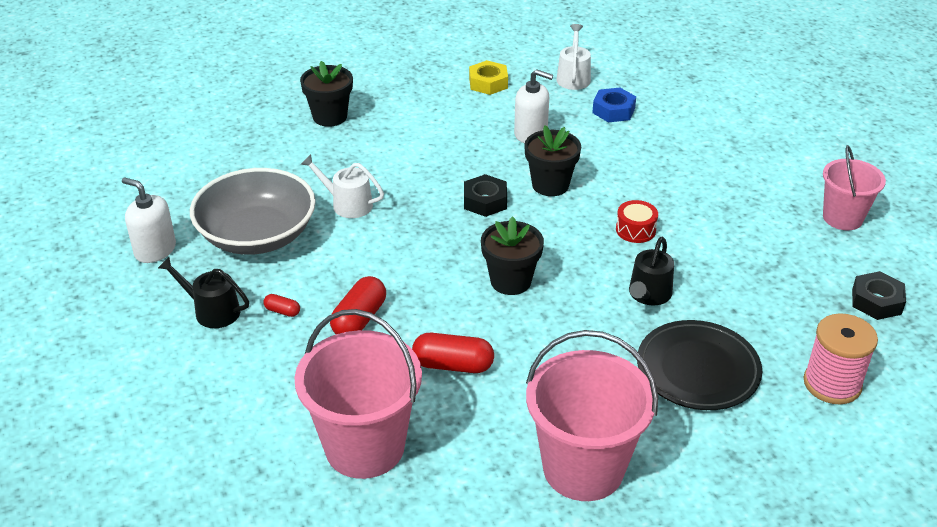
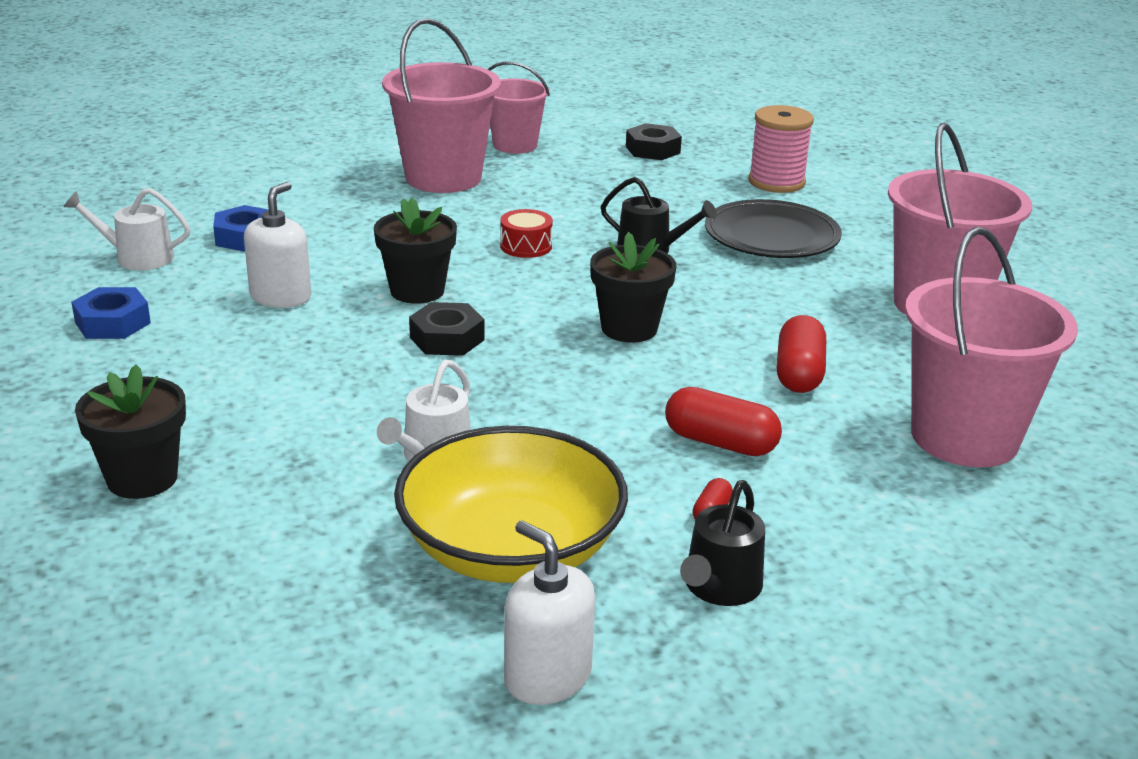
camera: 90 degrees left, 10 degrees down
(155, 250) = (547, 677): white soap dispenser -> white soap dispenser turned 105 degrees clockwise
(257, 235) = (510, 549): grey bowl -> yellow bowl
(488, 83) = (112, 323): yellow nut -> blue nut
(751, 184) = (443, 178): none -> pink bucket

